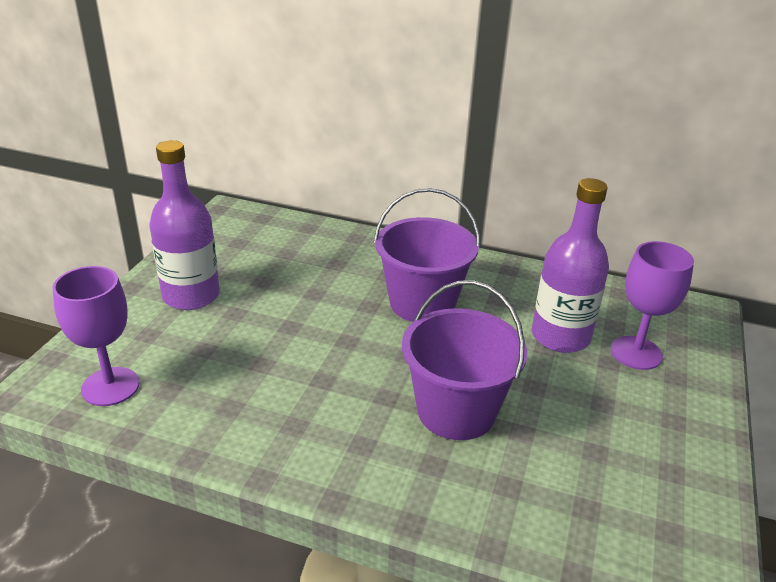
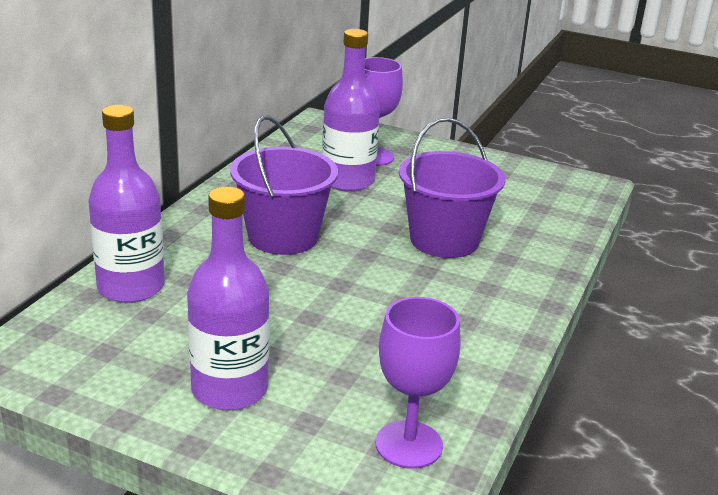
camera: 85 degrees left, 5 degrees down
(321, 241) = (131, 287): none -> purple bottle

